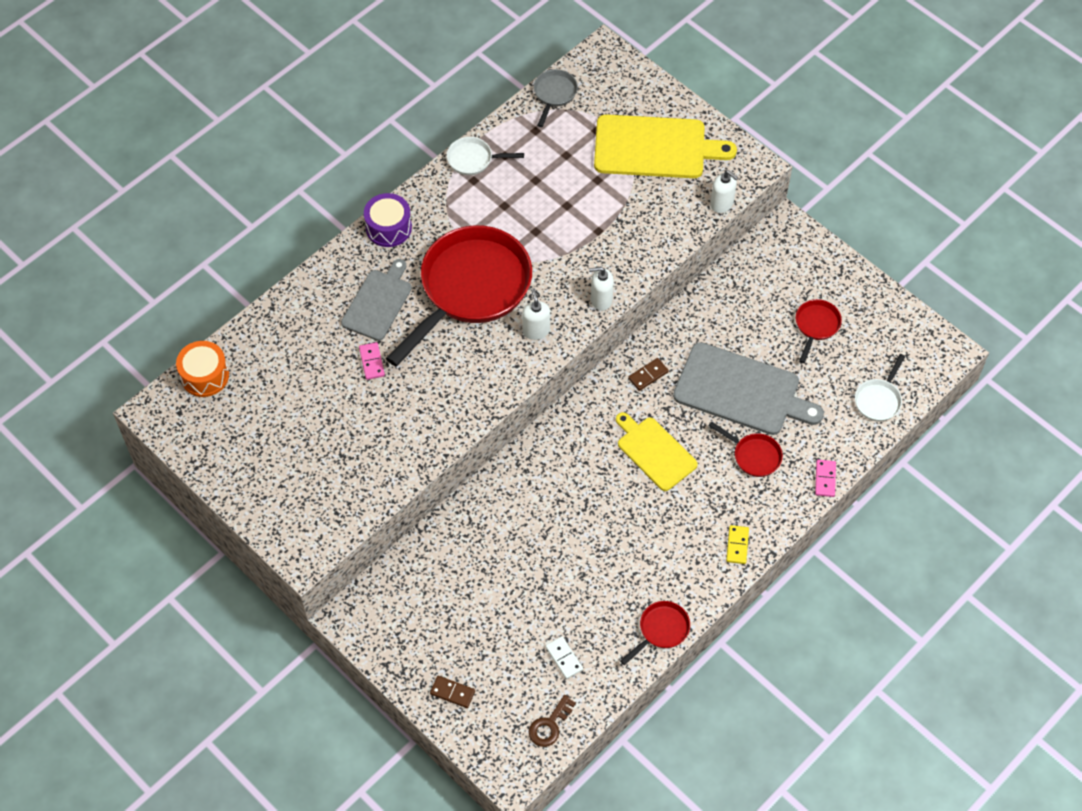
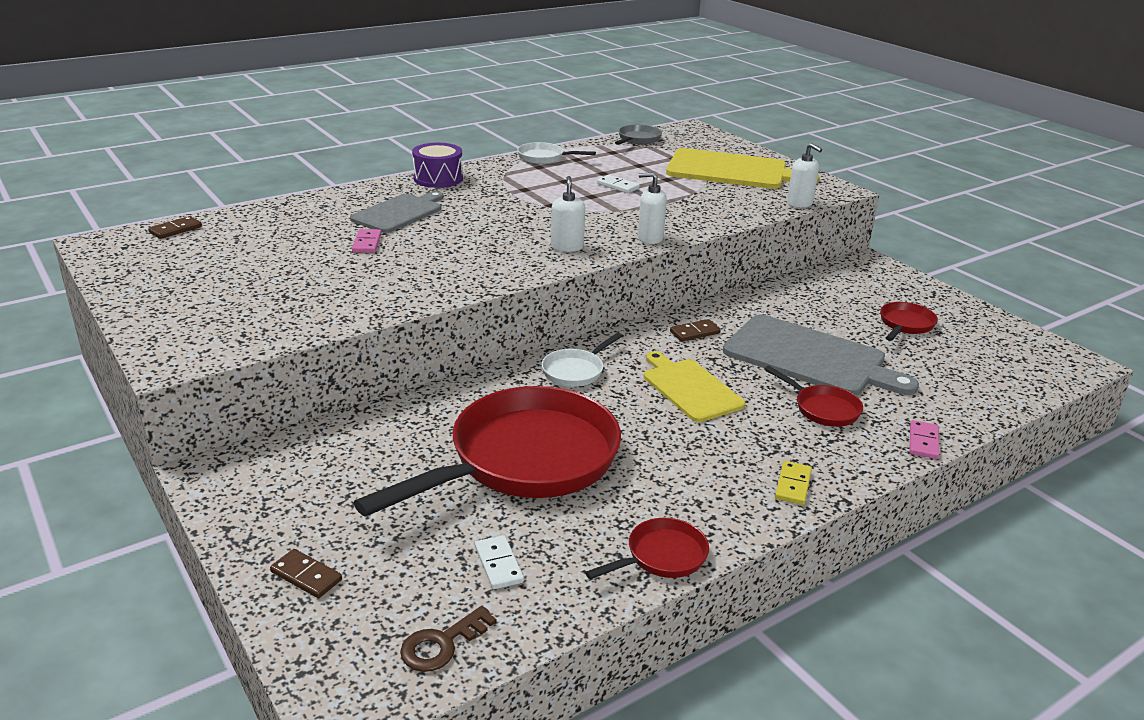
camera: 10 degrees right, 30 degrees down
(205, 376) = (175, 230): orange drum -> brown domino
(470, 289) = (504, 217): red pan -> red pan (524, 460)
(555, 205) = (618, 186): none -> white domino
(879, 400) = (992, 386): white pan -> white pan (576, 371)

